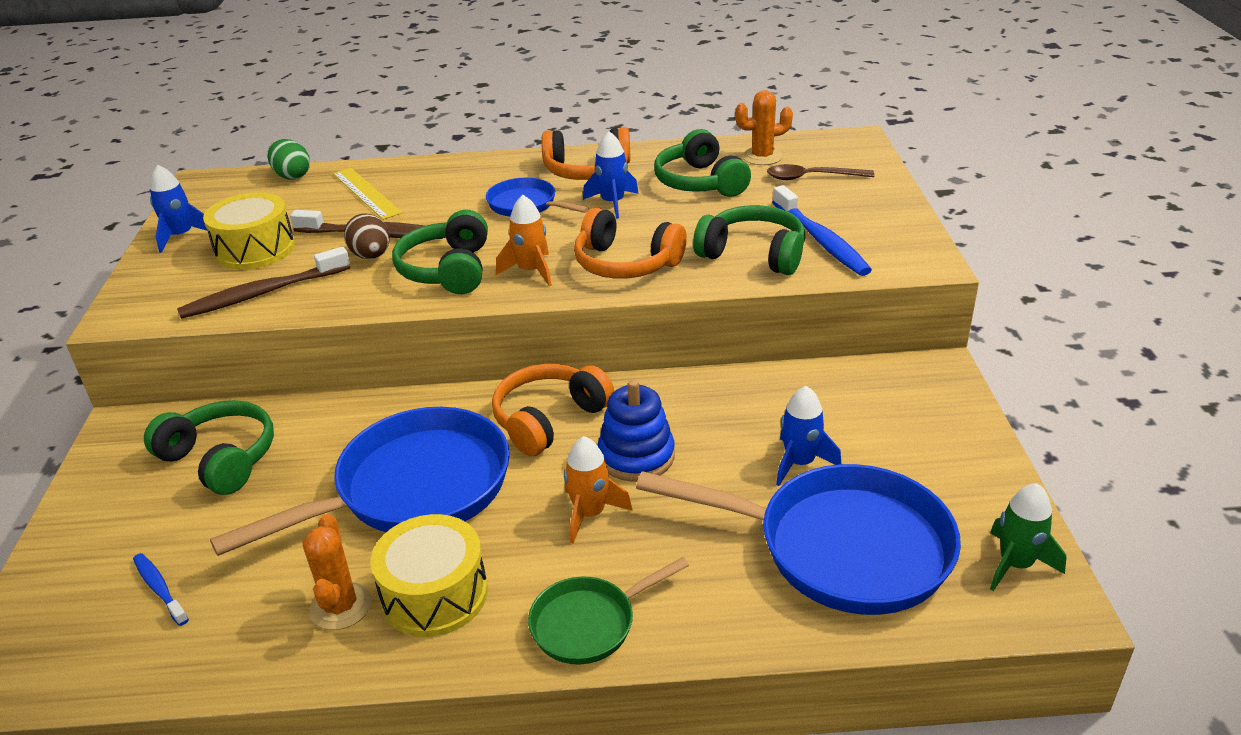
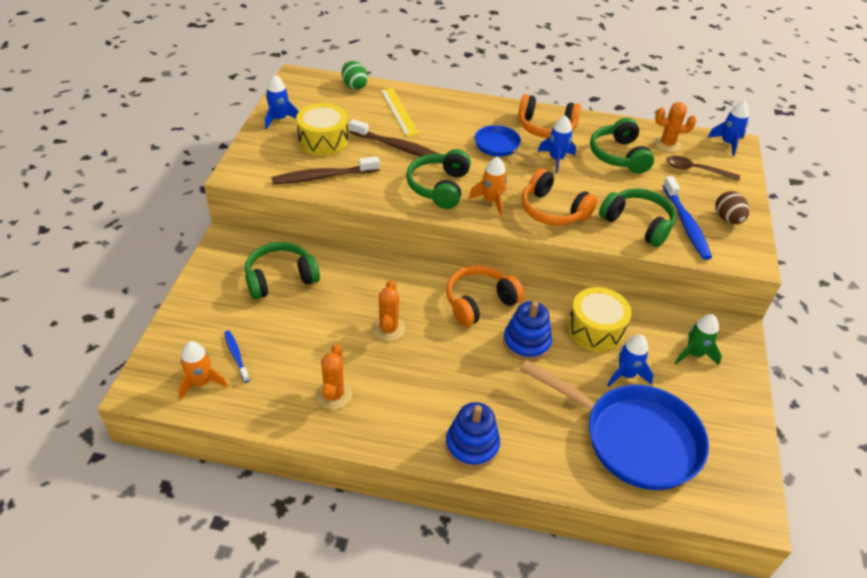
camera: 10 degrees right, 10 degrees up
(220, 459) = (280, 278): green headphones -> green headphones turned 75 degrees counterclockwise
(371, 256) = (393, 164): brown egg -> brown egg (727, 219)
(413, 489) = (388, 329): blue pan -> orange cactus
(435, 594) = (388, 402): yellow drum -> yellow drum (595, 329)
(589, 623) = (472, 445): green pan -> blue stacking toy
(590, 514) = (489, 374): orange rocket -> orange rocket (201, 382)
(843, 141) = (727, 143): none -> blue rocket
(1015, 564) = (738, 479): green rocket -> green rocket (694, 354)

